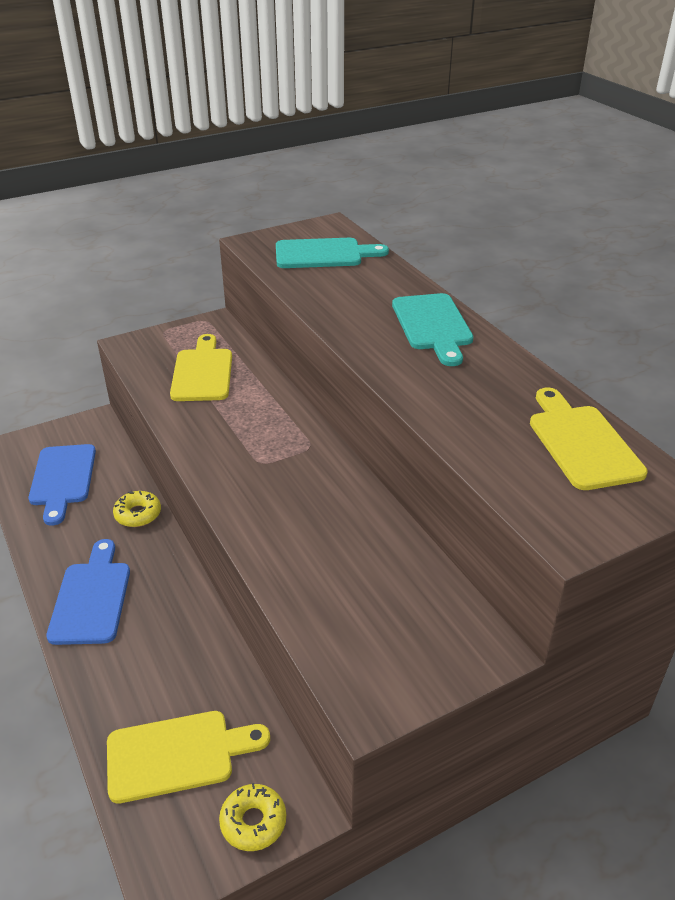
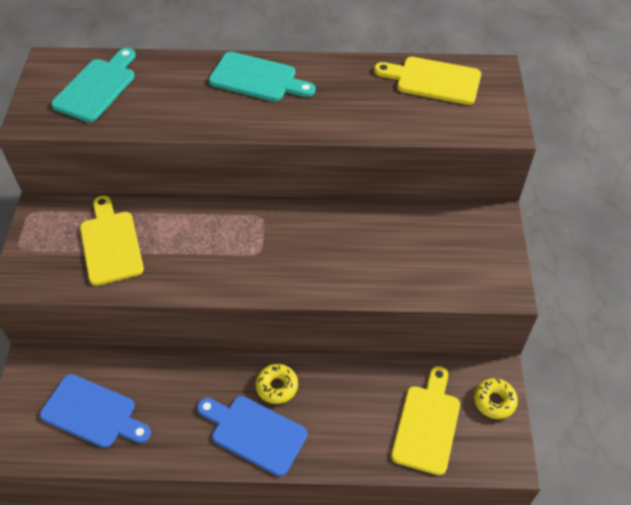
camera: 60 degrees left, 15 degrees up
(138, 514) = (182, 371): yellow donut -> yellow donut (277, 386)
(202, 372) = (110, 244): yellow cutting board -> yellow cutting board turned 45 degrees clockwise

